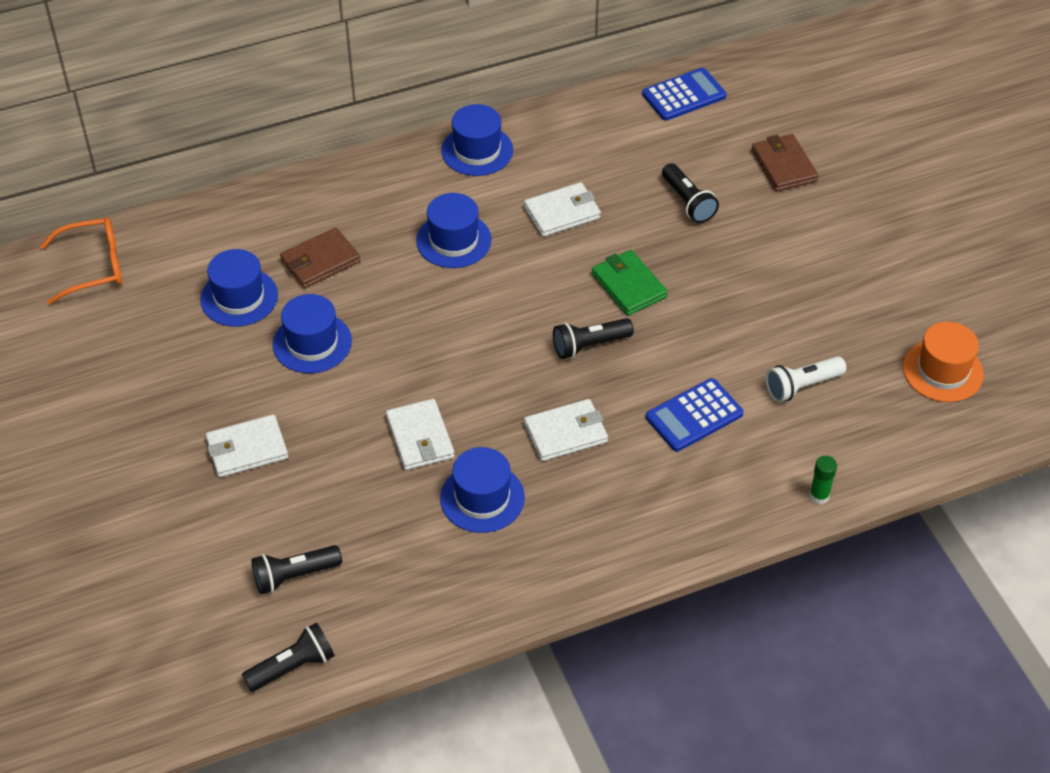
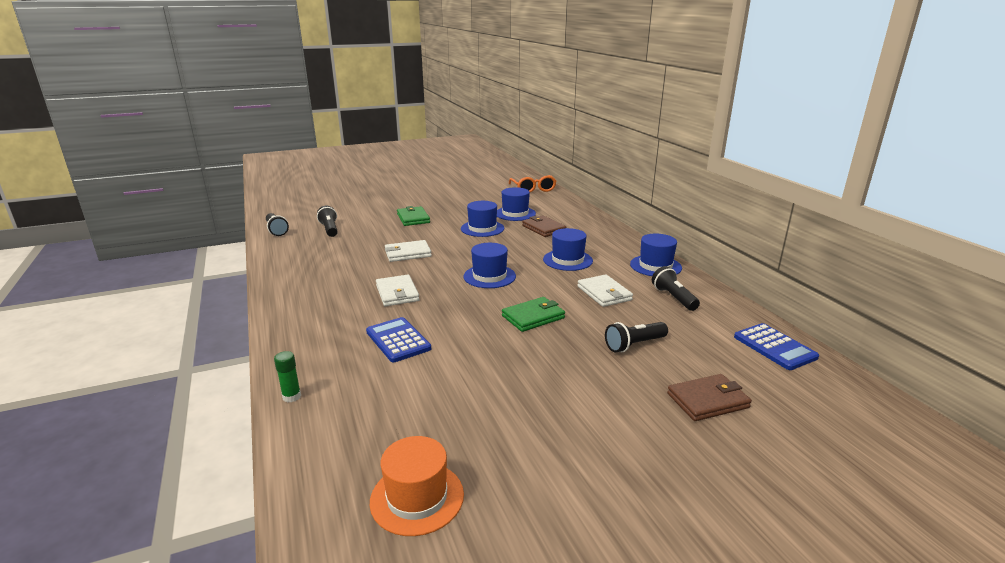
camera: 90 degrees right, 25 degrees down
(247, 449) = (413, 218): white wallet -> green wallet
(482, 498) = (356, 269): blue hat -> blue hat (489, 276)
(589, 345) = (474, 302): black flashlight -> black flashlight (673, 298)
(802, 386) = (416, 394): white flashlight -> none

